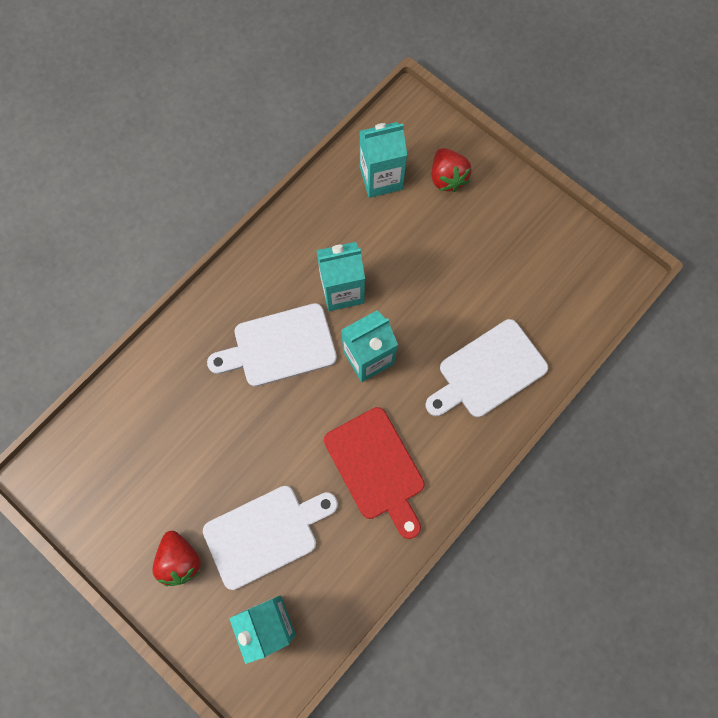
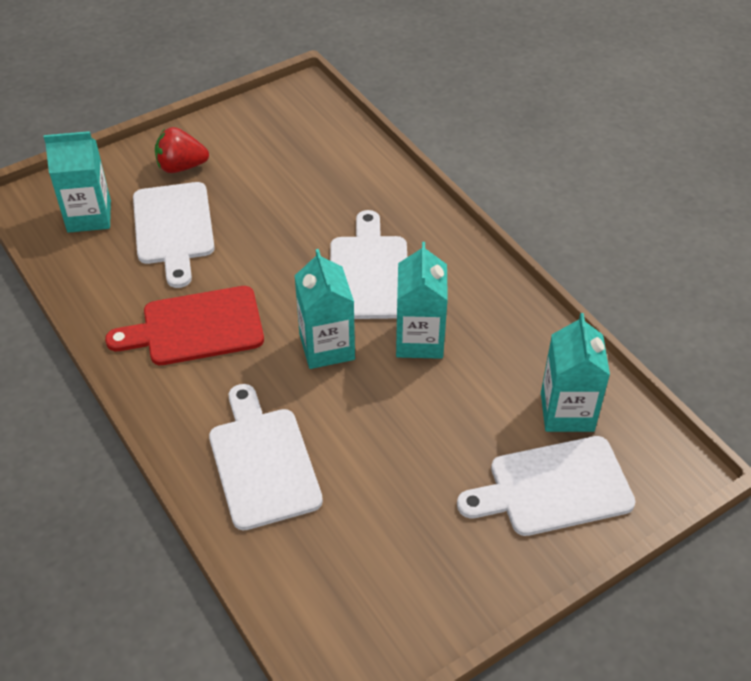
camera: 105 degrees right, 25 degrees down
(447, 178) = (553, 487): red strawberry -> white cutting board

